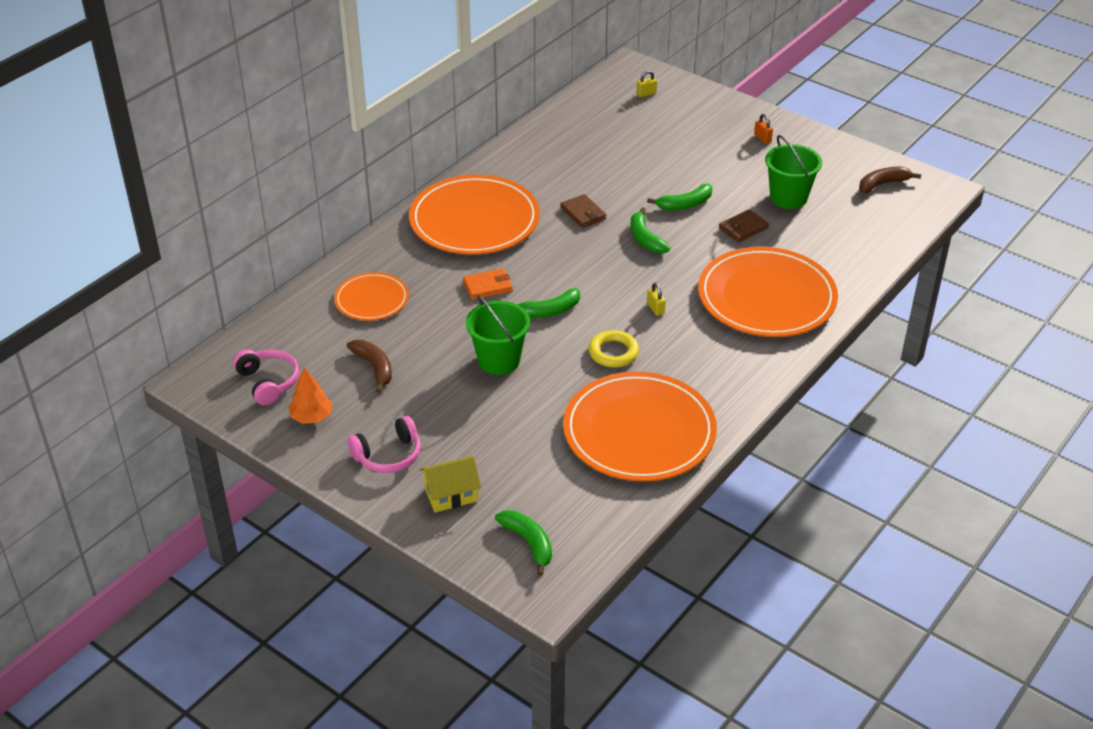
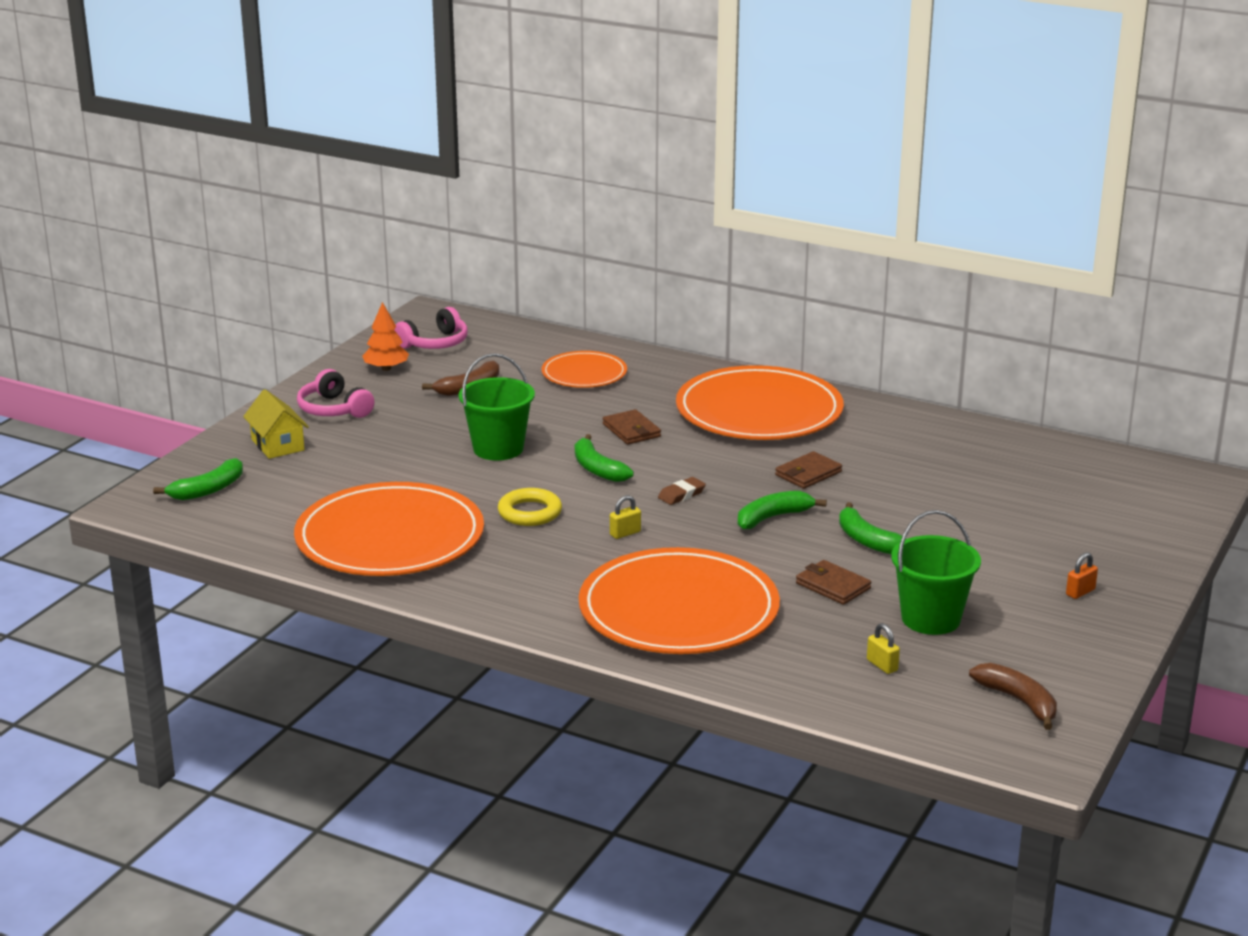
camera: 80 degrees right, 15 degrees down
(488, 286) = (631, 430): orange wallet -> brown wallet
(601, 275) = (681, 494): none -> brown eraser
(646, 94) = (1134, 496): yellow padlock -> yellow padlock (882, 665)

